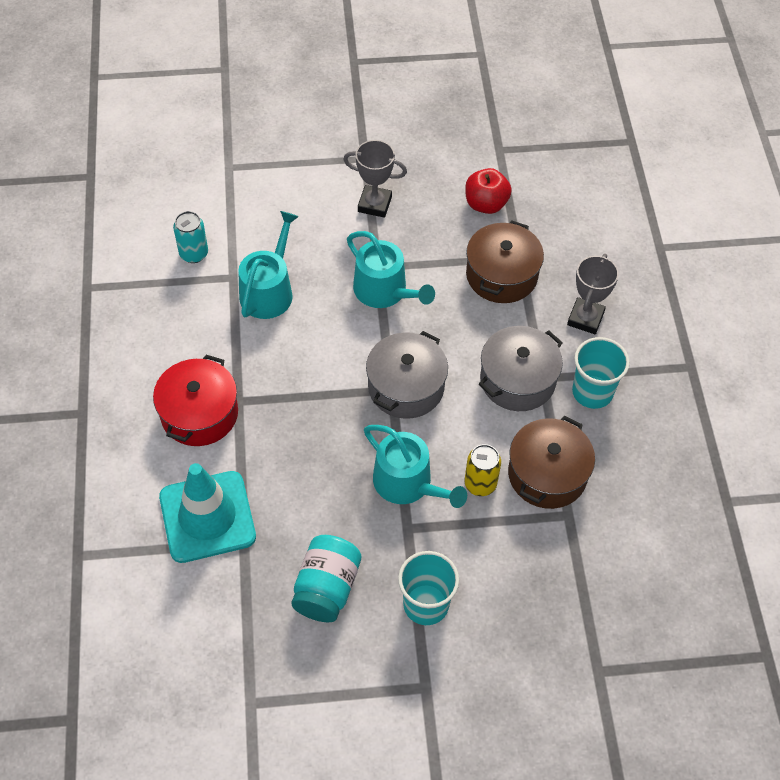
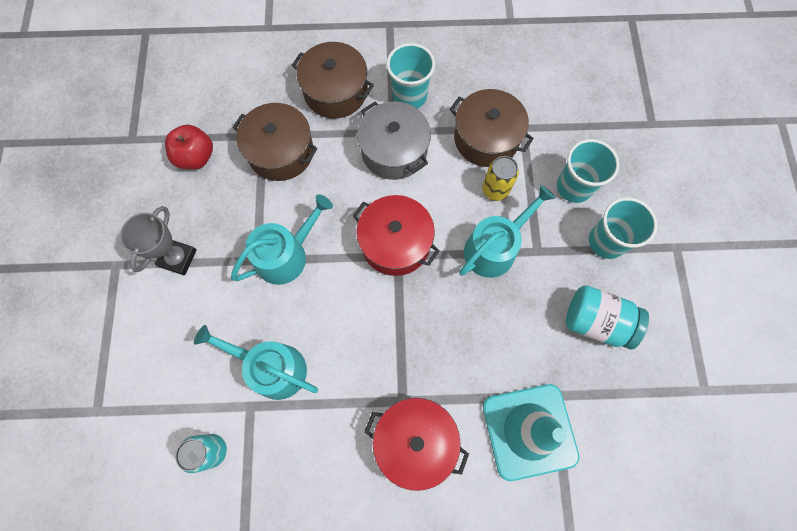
camera: 85 degrees left, 15 degrees up
(406, 387) = (395, 243): grey pot -> red pot
(494, 570) = (574, 187): none -> turquoise cup
(585, 318) = (335, 91): grey trophy -> brown pot

